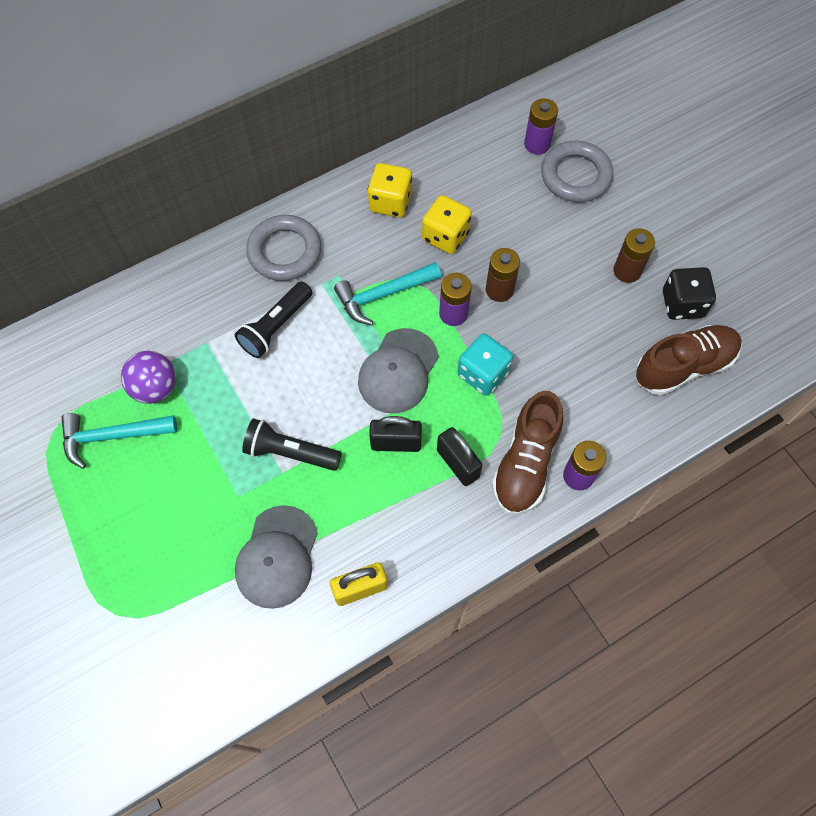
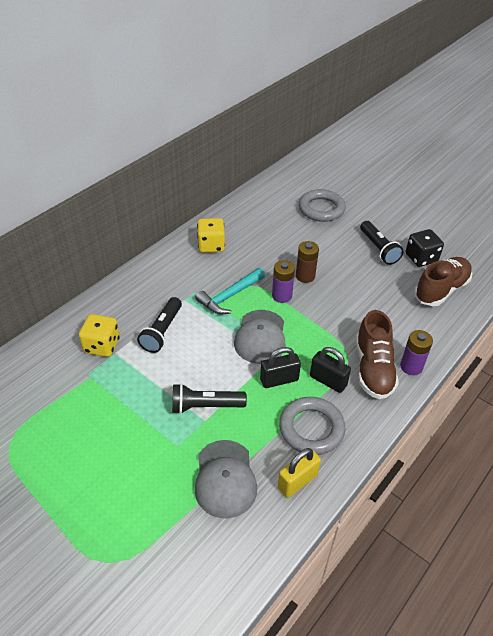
camera: 20 degrees left, 20 degrees down
(112, 436) = (61, 432): turquoise hammer -> none
(155, 388) = (85, 391): purple ball -> none
(284, 251) = (150, 287): grey ring -> grey ring (311, 428)
(445, 236) = (256, 255): yellow dice -> yellow dice (102, 346)
(483, 374) = (318, 324): turquoise dice -> none
(537, 144) = (290, 198): purple battery -> none
(627, 271) = (378, 249): brown battery -> black flashlight

